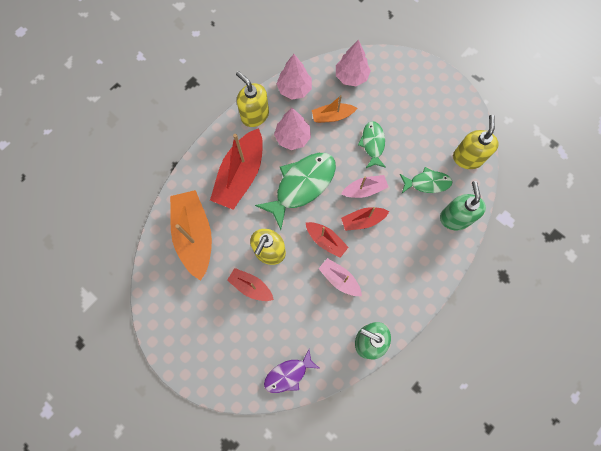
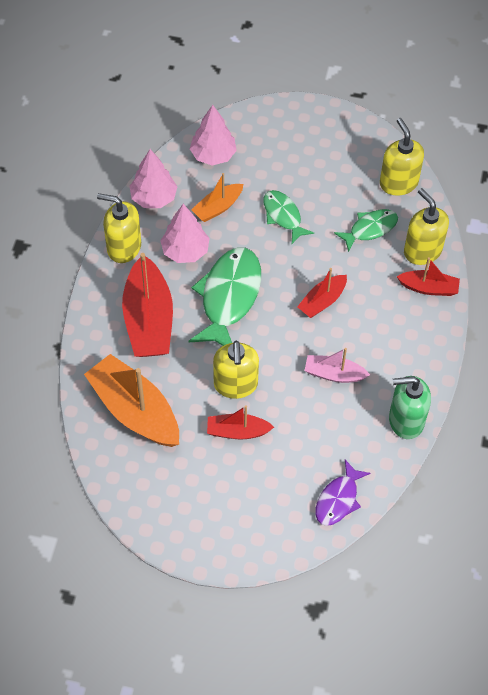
camera: 30 degrees left, 15 degrees down
(326, 241) = (293, 342): red boat -> red boat (428, 288)
(364, 190) = (304, 268): pink boat -> none
(455, 218) = (422, 251): green soap dispenser -> yellow soap dispenser

